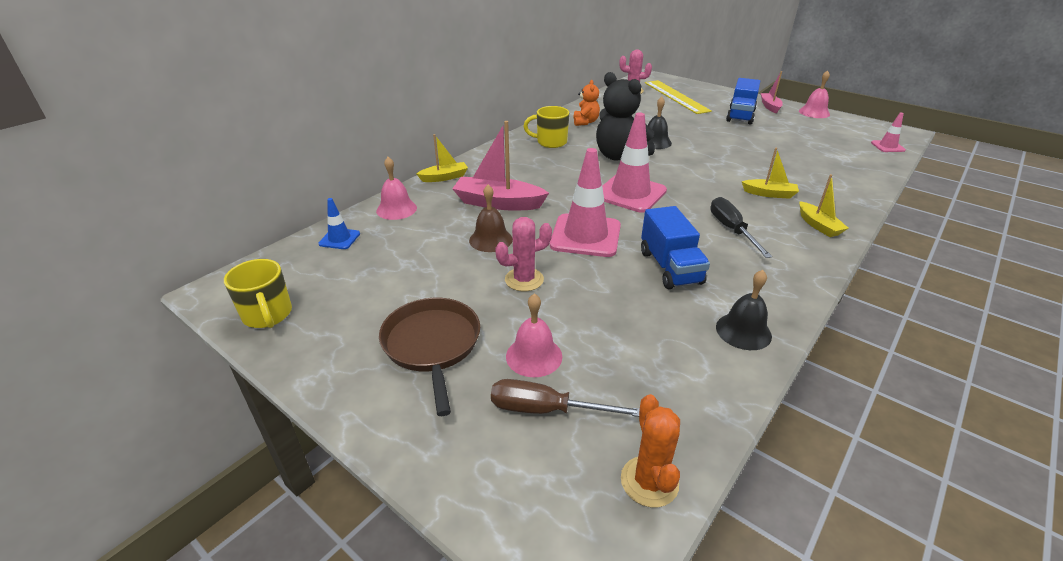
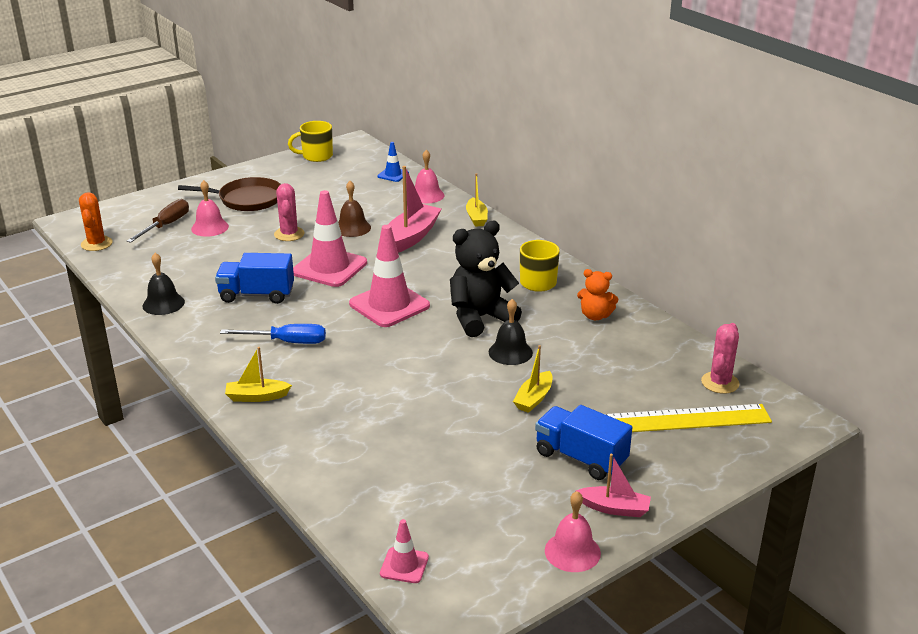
camera: 105 degrees right, 5 degrees down
(649, 481) = (96, 244): orange cactus -> orange cactus turned 75 degrees clockwise
(731, 229) = (287, 342): black screwdriver -> blue screwdriver
(769, 194) = (336, 390): yellow boat -> yellow boat (534, 398)

